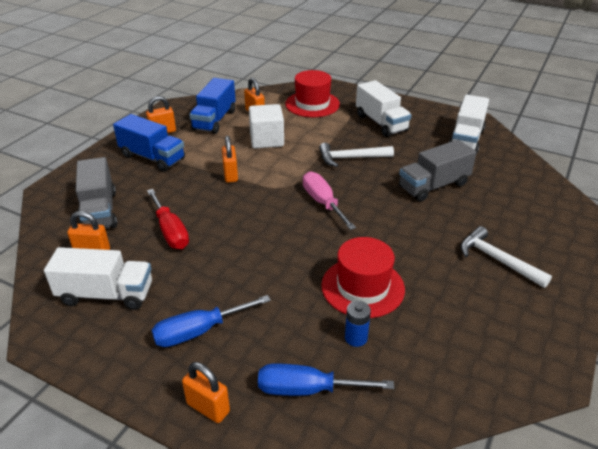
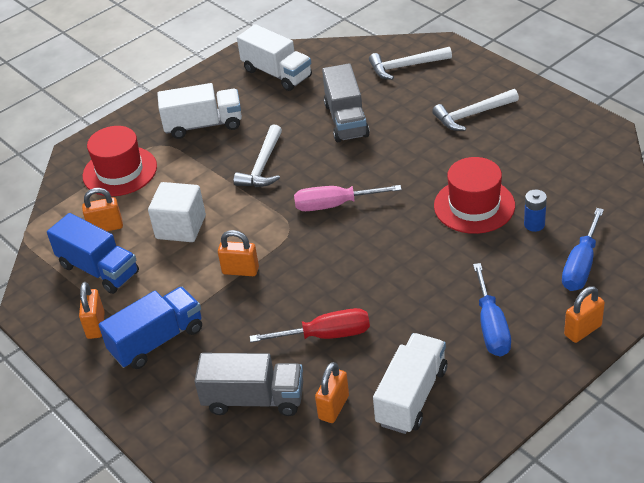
camera: 65 degrees left, 5 degrees up
(534, 203) = (405, 66): none -> white hammer

